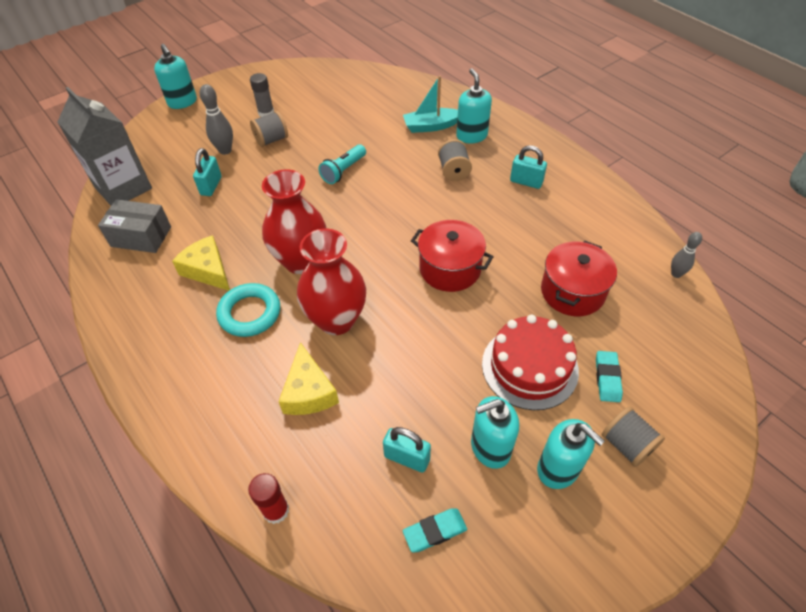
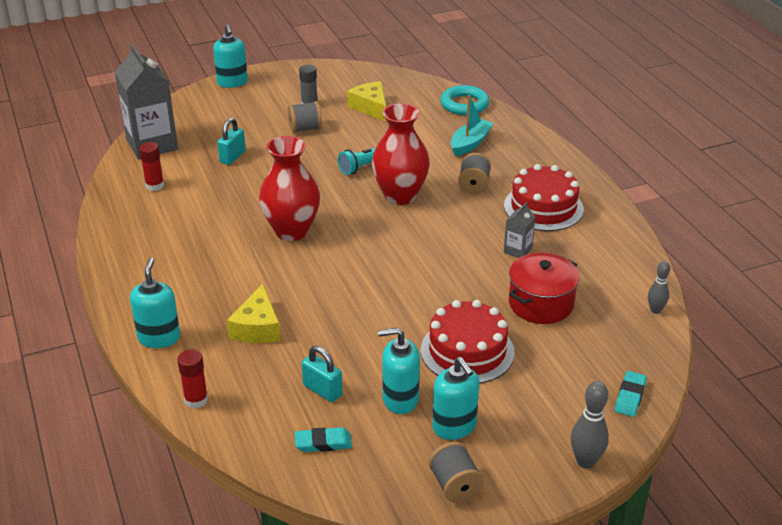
camera: 15 degrees right, 15 degrees down
(141, 236) = (154, 185): grey box -> red glue stick
(208, 270) = (204, 222): yellow cheese -> yellow cheese (371, 107)
(225, 150) = (257, 130): grey bowling pin -> grey bowling pin (585, 461)
(250, 313) = (229, 261): turquoise ring -> turquoise ring (464, 104)
(336, 320) = (304, 281): red vase -> red vase (400, 195)
(431, 126) = (470, 143): turquoise boat -> turquoise boat turned 120 degrees clockwise
(450, 269) = (430, 263): red pot -> none
(471, 136) = (508, 158): turquoise soap dispenser -> turquoise soap dispenser (159, 338)
(524, 235) = (517, 250): none -> grey carton
(526, 182) = (543, 207): turquoise padlock -> red cake
(607, 378) = (537, 374): turquoise eraser -> turquoise eraser (630, 396)
(626, 445) = (527, 424): grey spool -> grey spool (455, 485)

